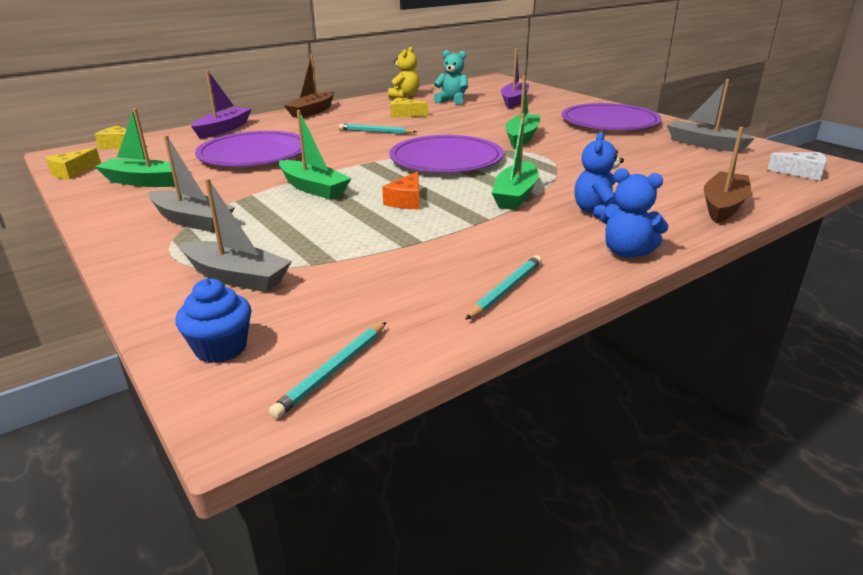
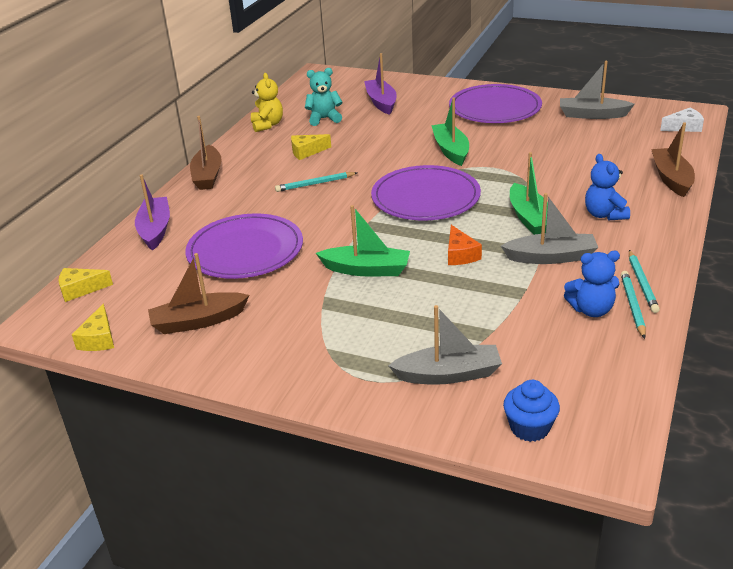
camera: 30 degrees left, 5 degrees up
(144, 182) = (198, 321): green boat -> brown boat
(192, 221) = (322, 342): grey boat -> grey boat (551, 257)
(333, 371) = (618, 408): turquoise pencil -> turquoise pencil (642, 283)
(627, 252) = (662, 244): blue teddy bear -> blue teddy bear (591, 310)

